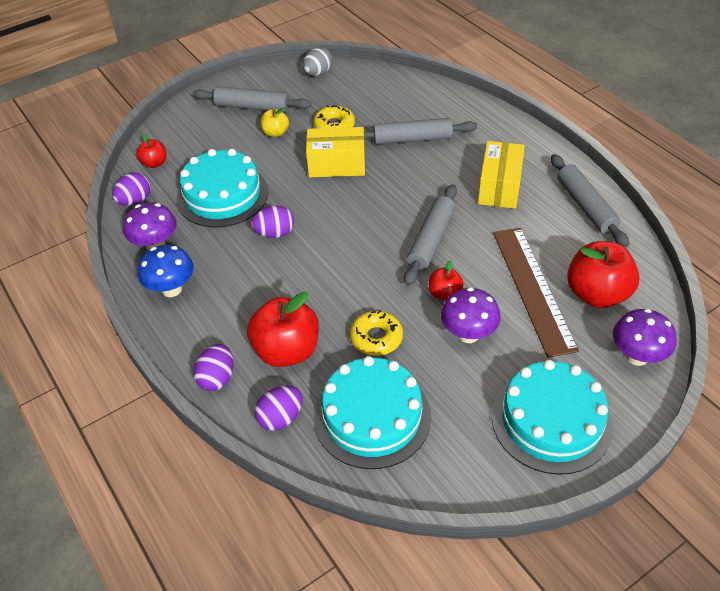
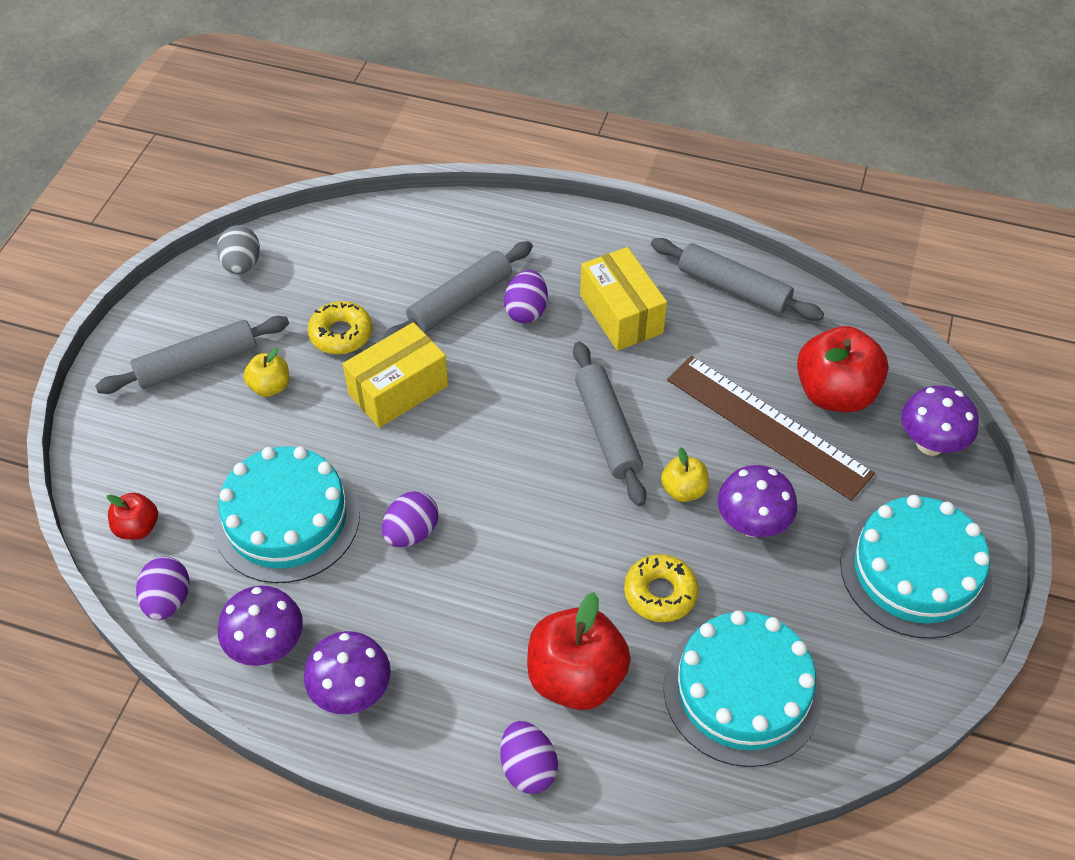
camera: 40 degrees left, 5 degrees up
(171, 289) = (352, 692): blue mushroom -> purple mushroom
(281, 418) = (648, 763): purple egg -> purple egg (526, 311)
(444, 294) = (683, 490): red apple -> yellow apple

